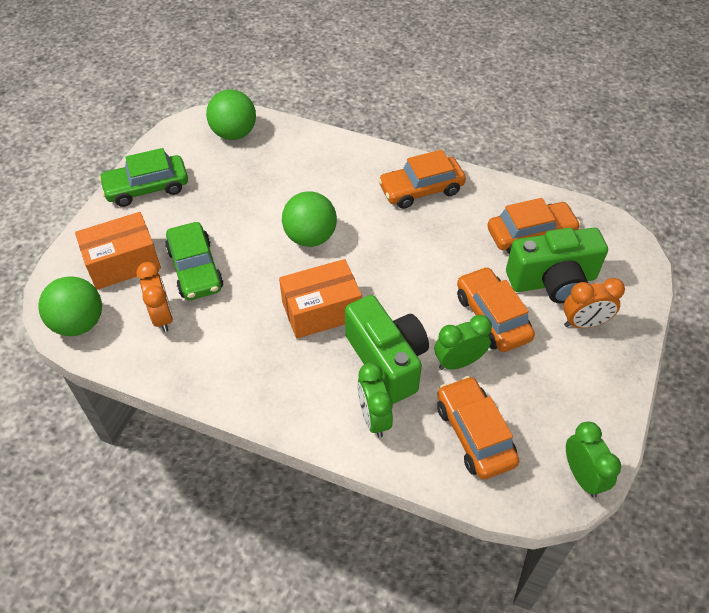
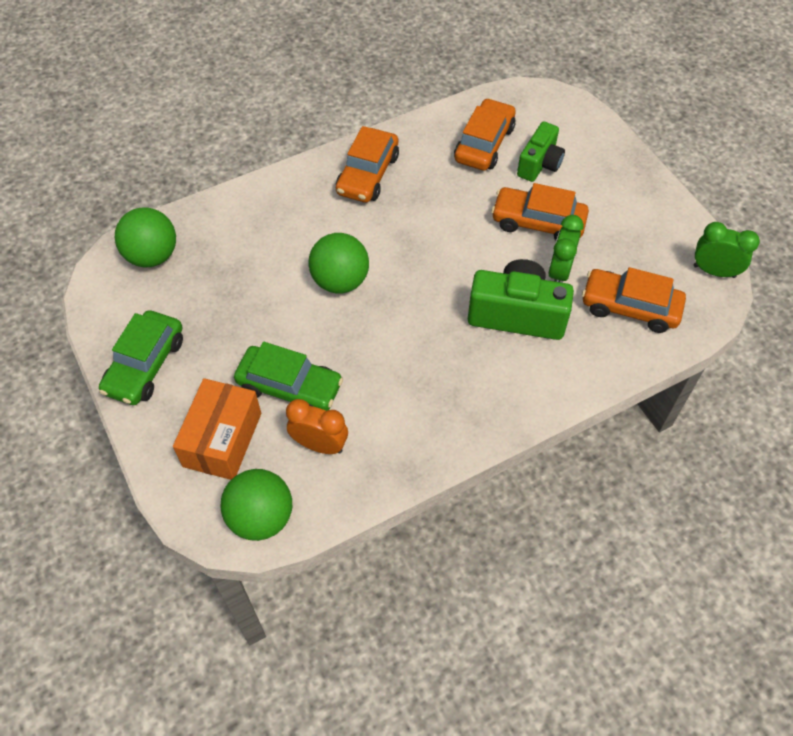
camera: 50 degrees left, 5 degrees up
(321, 310) = (426, 325): orange box -> none
(374, 418) = (562, 359): green clock -> none
(552, 281) = (539, 164): green camera -> green camera, size x0.64
(584, 323) = (593, 175): orange clock -> none

